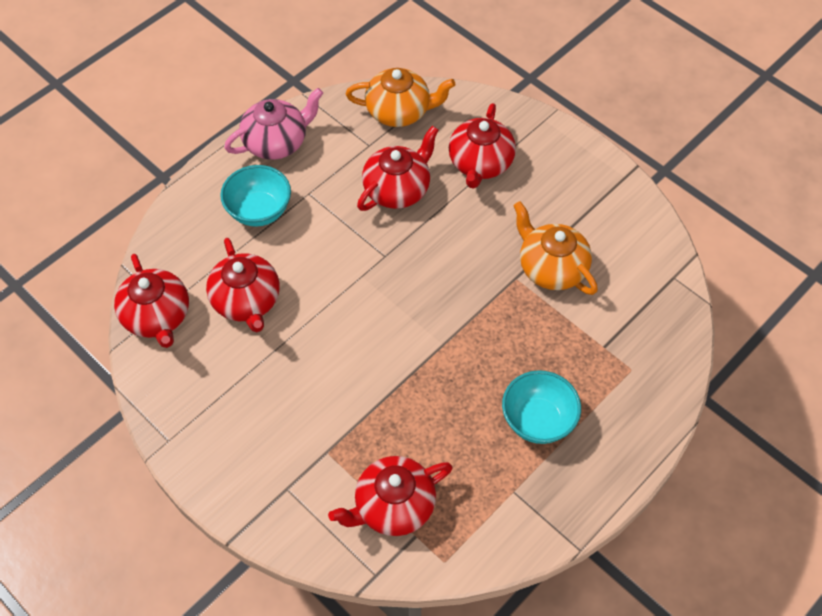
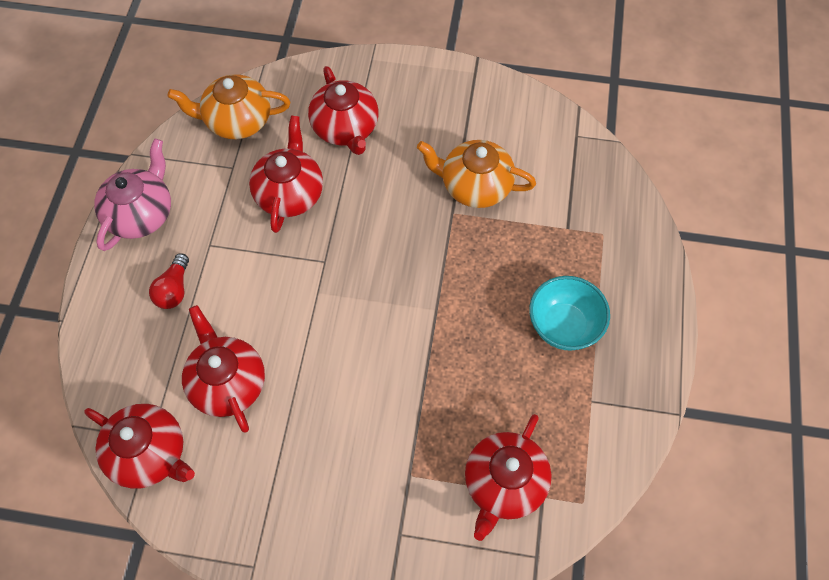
camera: 35 degrees left, 5 degrees up
(247, 301) = (227, 383): red teapot -> red teapot turned 150 degrees counterclockwise
(259, 211) = (174, 289): turquoise bowl -> red light bulb
(399, 111) = (237, 121): orange teapot -> orange teapot turned 150 degrees counterclockwise

